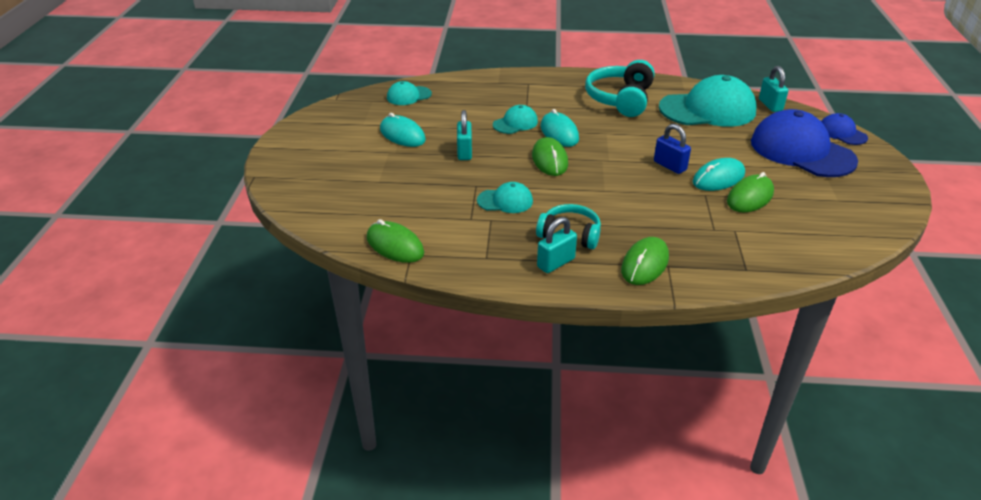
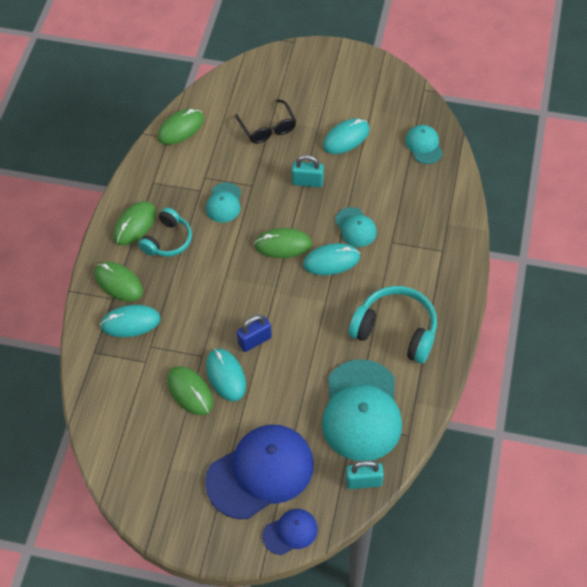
camera: 100 degrees right, 20 degrees up
(391, 182) = (268, 128): none -> black glasses
(556, 263) = (135, 225): turquoise padlock -> green mouse
(693, 247) = (130, 322): none -> turquoise mouse

